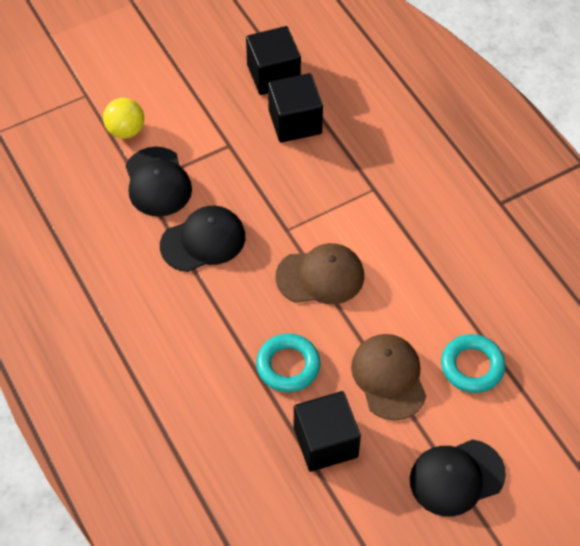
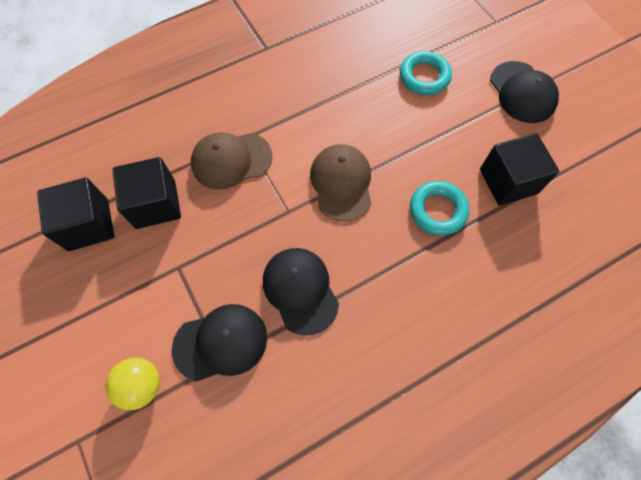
camera: 90 degrees left, 10 degrees up
(389, 377) = (441, 133): brown cap -> brown cap (231, 160)

